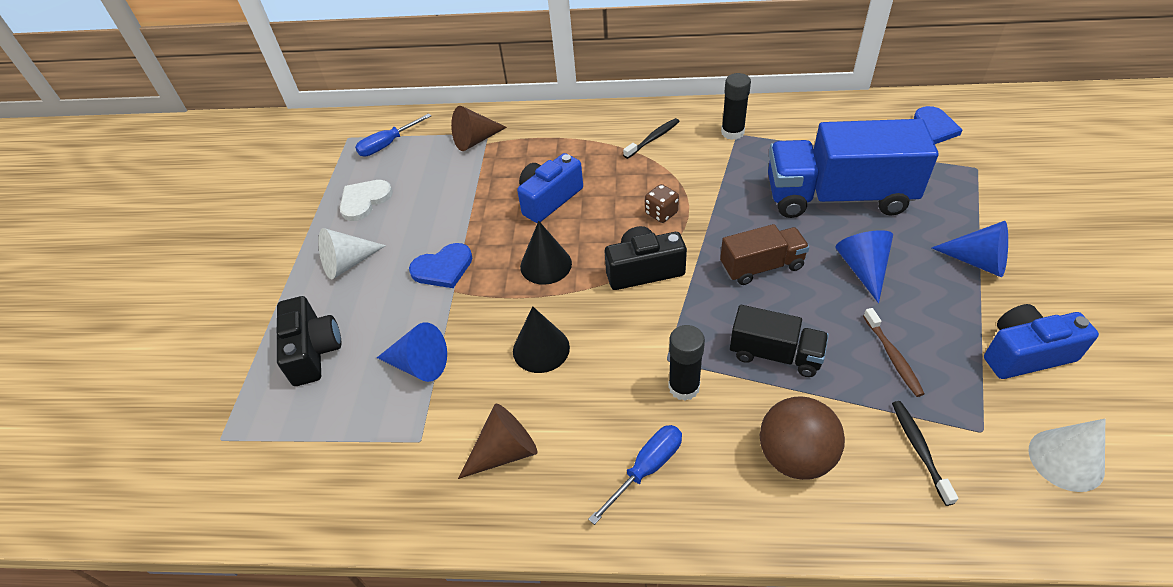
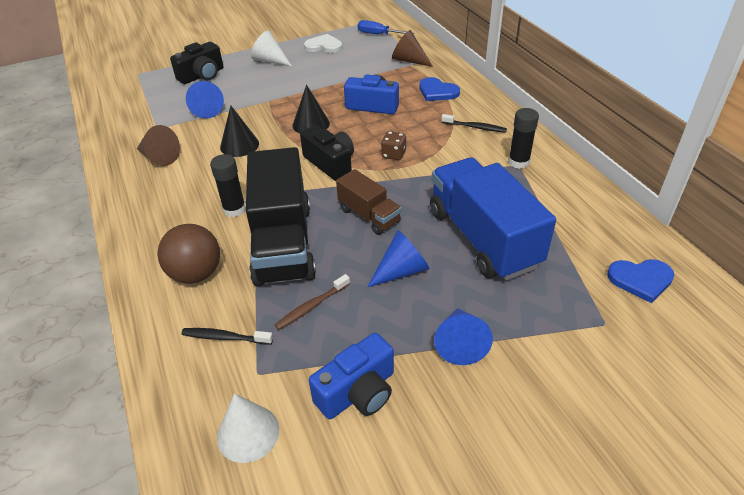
camera: 60 degrees right, 5 degrees down
(443, 268) = (285, 90): blue heart -> blue heart (437, 91)
(646, 469) = (164, 212): blue screwdriver -> none
(775, 354) = (283, 243): black truck -> black truck, size x1.90
(919, 449) = (225, 337): black toothbrush -> black toothbrush turned 135 degrees counterclockwise
(1025, 354) = (358, 392): blue camera -> blue camera turned 90 degrees clockwise

